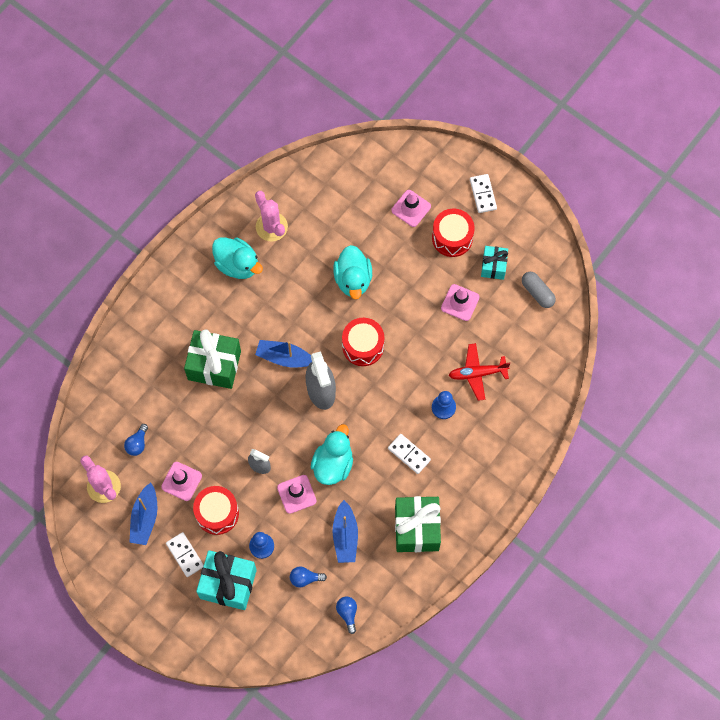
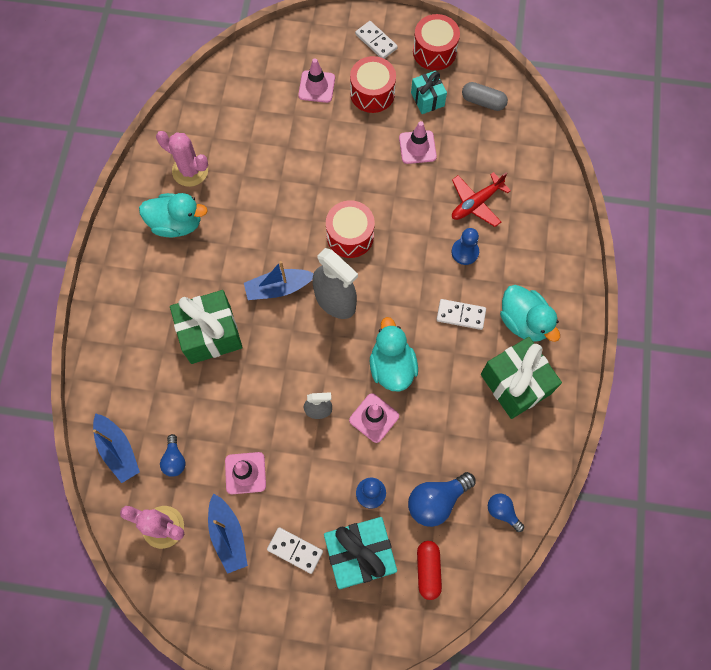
camera: 30 degrees left, 0 degrees up
(217, 513) = (303, 485): red drum -> red drum (434, 51)
(269, 622) = (428, 570): none -> red capsule
(305, 578) = (436, 501): blue light bulb -> blue light bulb, size x1.71
(345, 536) = (449, 432): blue boat -> blue boat (118, 450)
(353, 279) = (301, 179): turquoise duck -> turquoise duck (524, 321)

